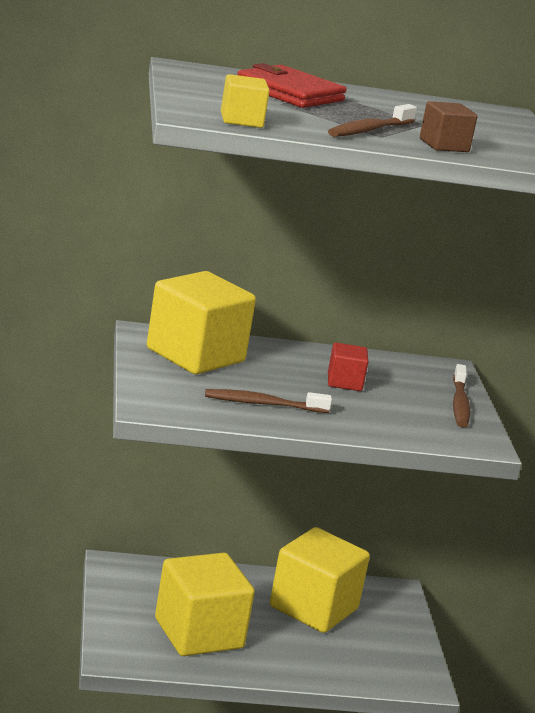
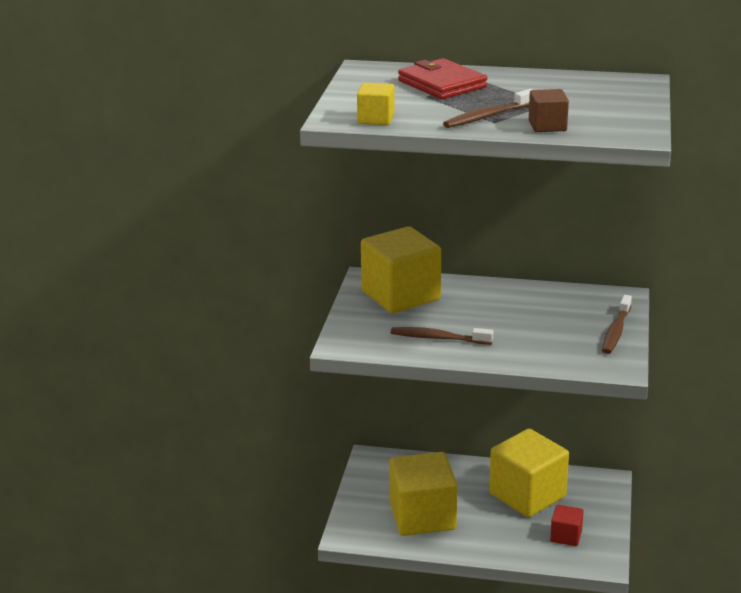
camera: 20 degrees right, 5 degrees up
(344, 382) = (520, 315): red cube -> red cube (566, 536)

